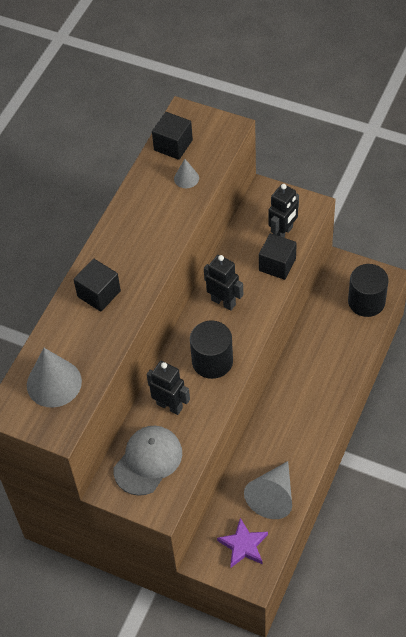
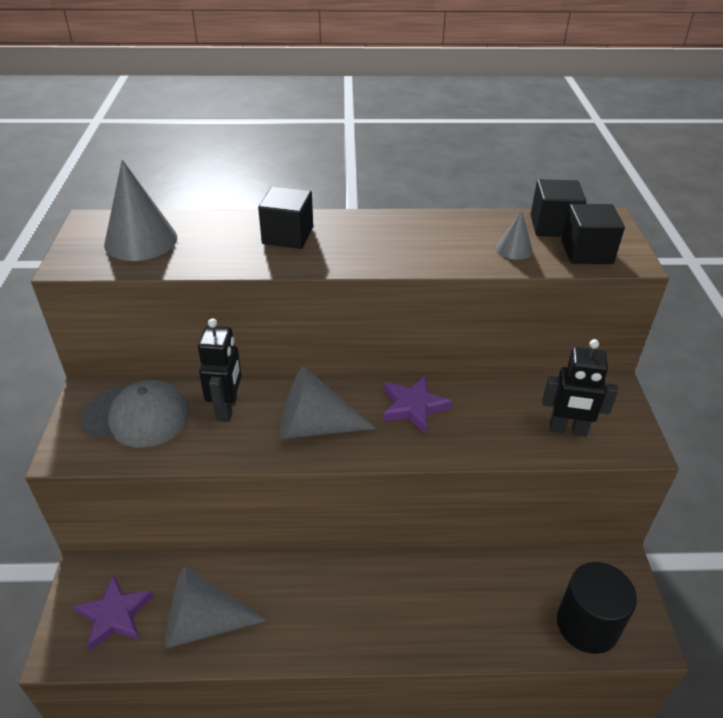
camera: 60 degrees right, 15 degrees down
(212, 361) = (315, 427): black cylinder -> grey cone
(223, 302) = (413, 407): black robot -> purple star
(277, 264) = (512, 441): black cube -> black cube (586, 252)

